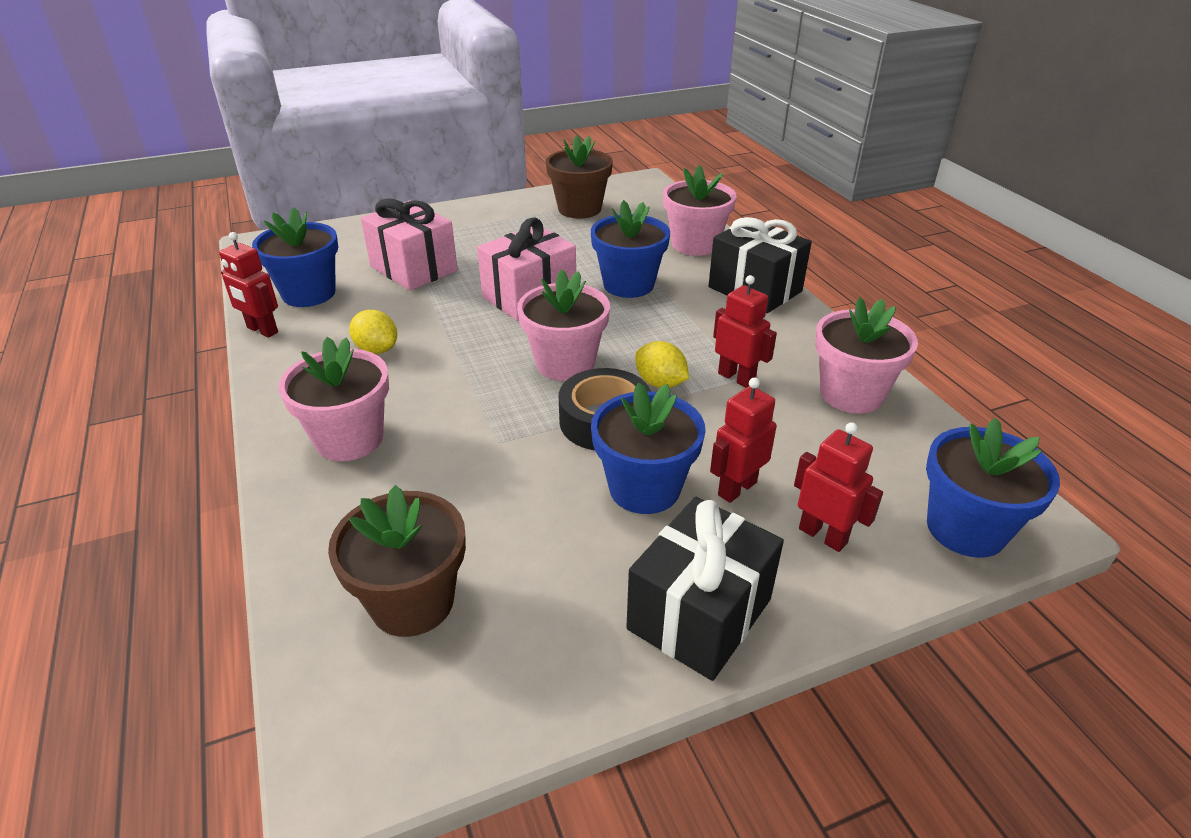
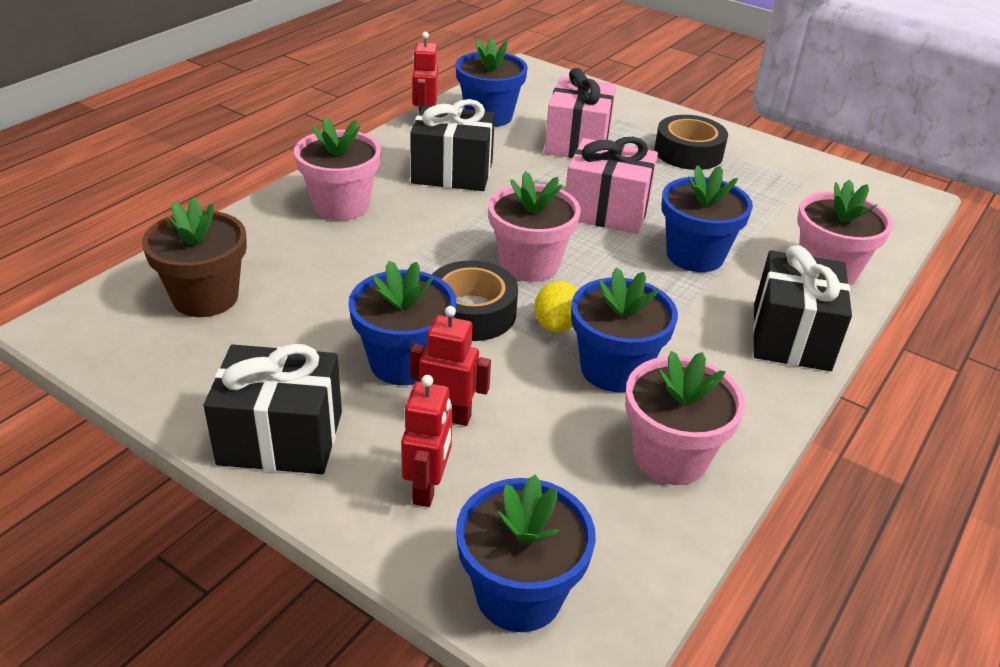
camera: 55 degrees right, 0 degrees up
(377, 349) = (452, 172): yellow lemon -> black gift
(493, 230) = (688, 152): none -> black tape
(579, 209) = (793, 181): brown flower pot -> none
(736, 378) = (614, 369): red robot -> blue flower pot

